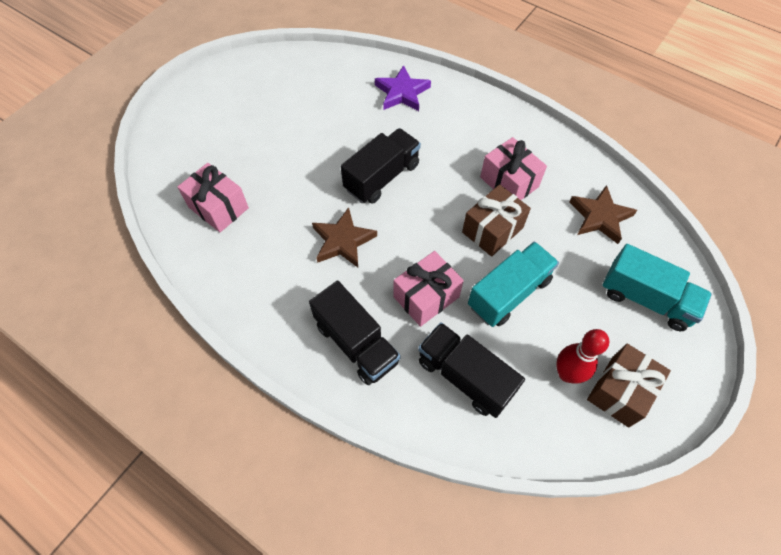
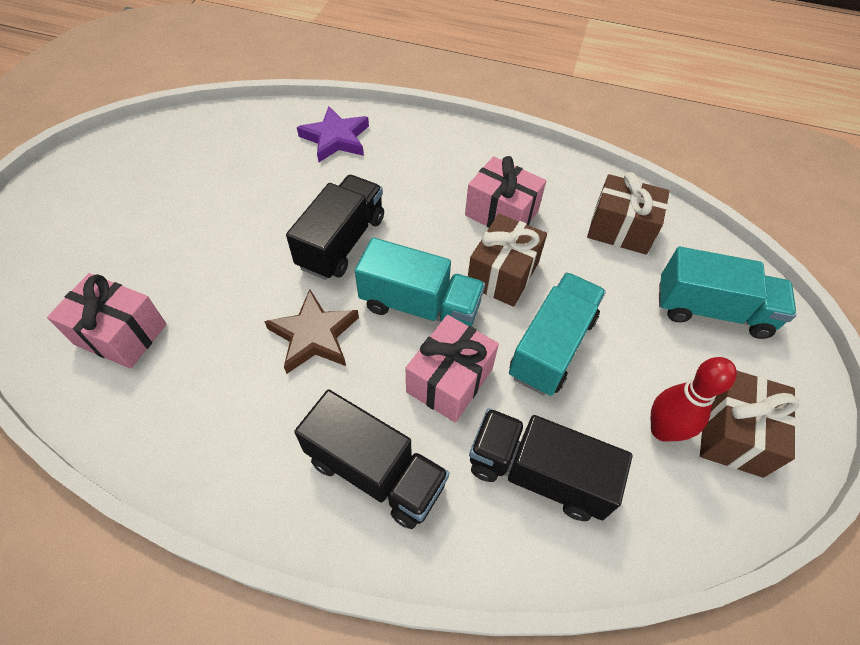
camera: 20 degrees left, 5 degrees down
(423, 239) = (420, 306): none -> turquoise truck
(600, 217) = (620, 229): brown star -> brown gift

